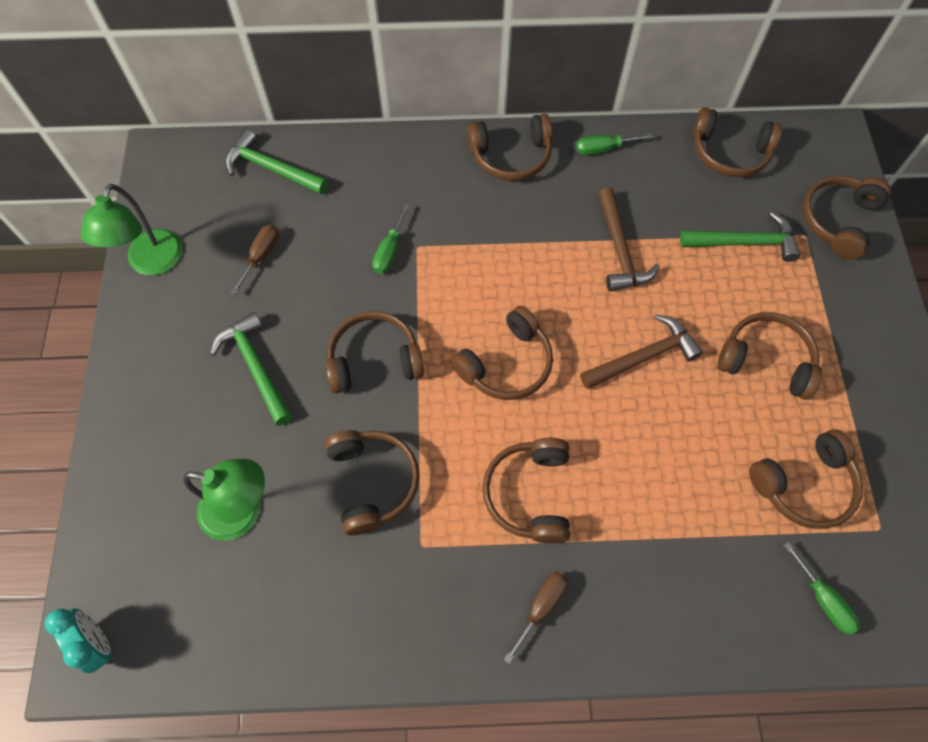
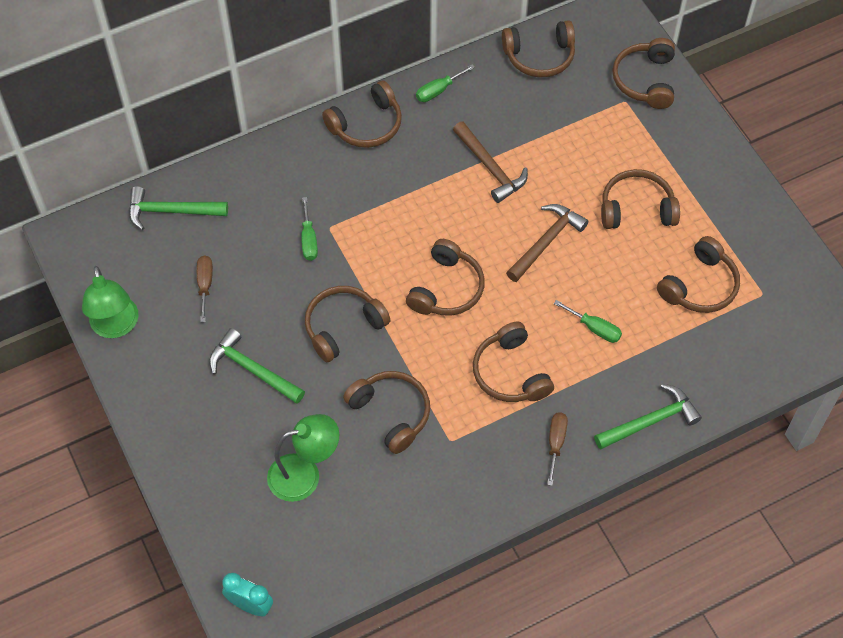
camera: 25 degrees left, 5 degrees down
(744, 242) = (582, 125): green hammer -> green hammer (650, 421)
(823, 599) = (743, 356): green screwdriver -> green screwdriver (594, 328)

